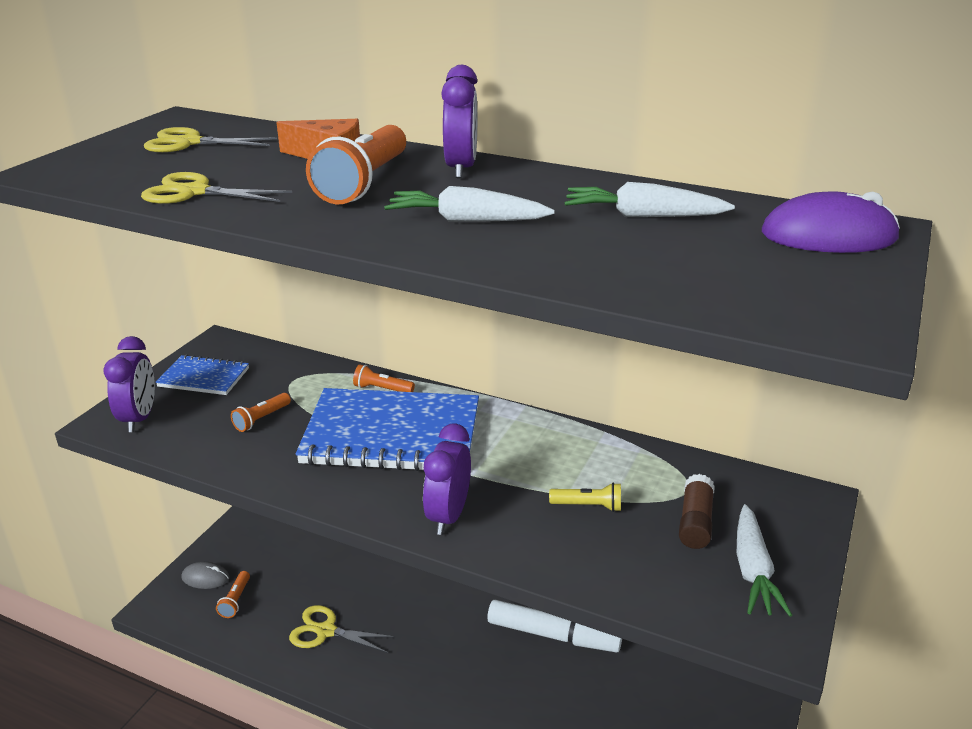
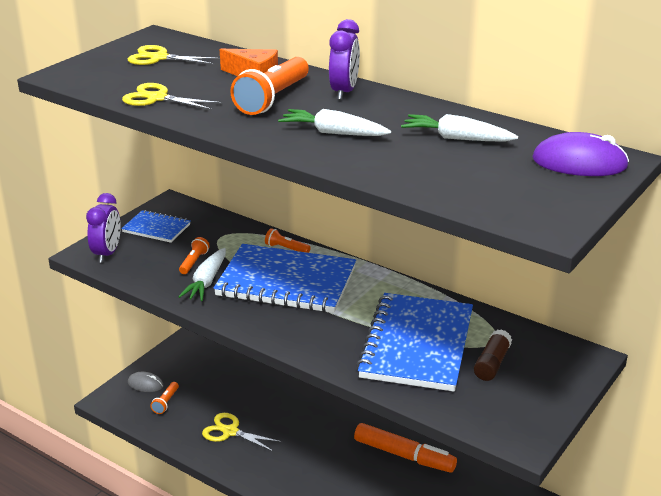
camera: 10 degrees right, 0 degrees up
(261, 419) = (194, 262): orange flashlight -> orange flashlight turned 150 degrees clockwise
(448, 516) = (313, 341): purple clock -> none
(553, 635) = (404, 455): white marker -> orange marker
(588, 506) = (416, 345): yellow flashlight -> blue notebook
(753, 570) = (522, 398): white carrot -> white carrot (206, 281)

